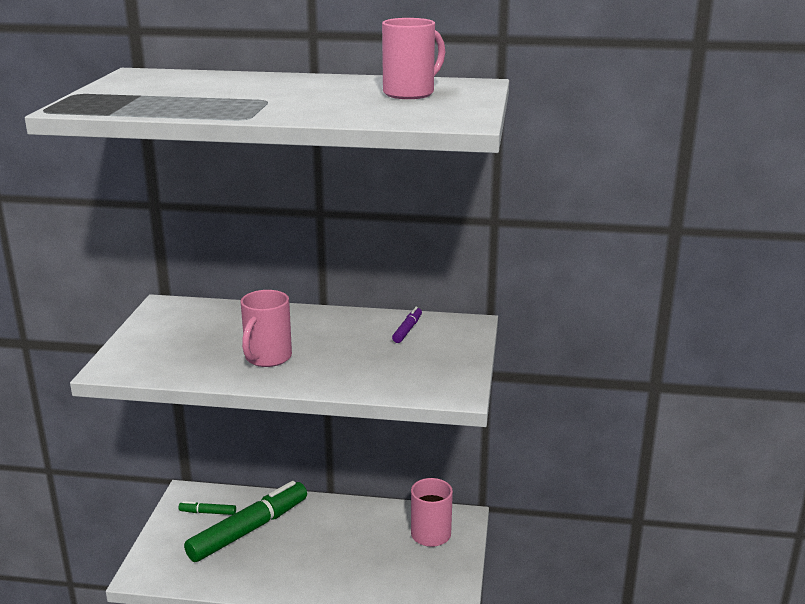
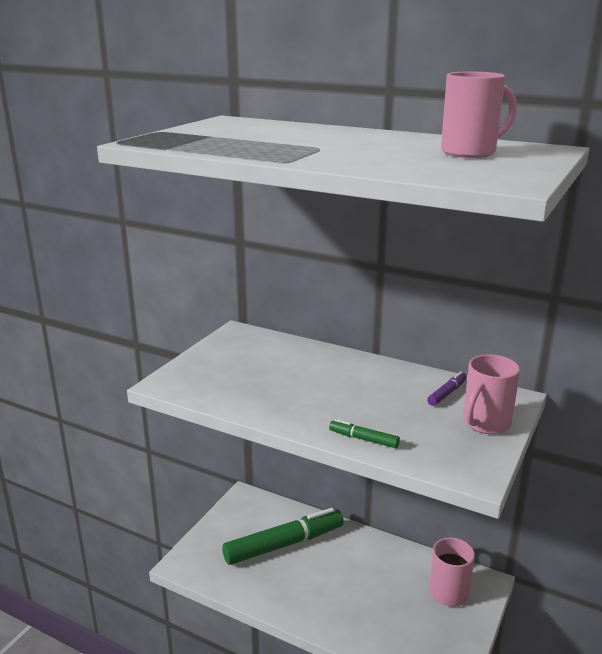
camera: 20 degrees right, 0 degrees up
(207, 512) = (255, 518): green marker -> green marker (363, 439)
(267, 358) = (302, 398): pink mug -> pink mug (485, 423)

